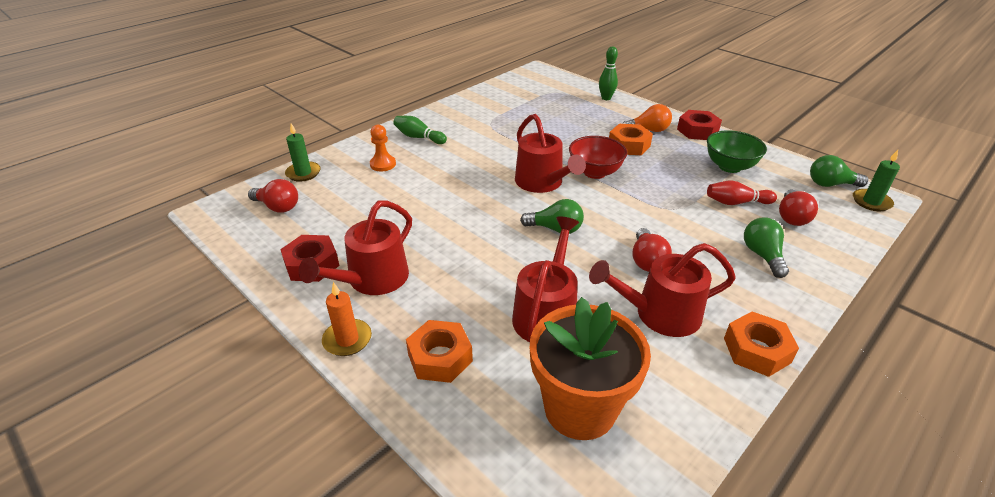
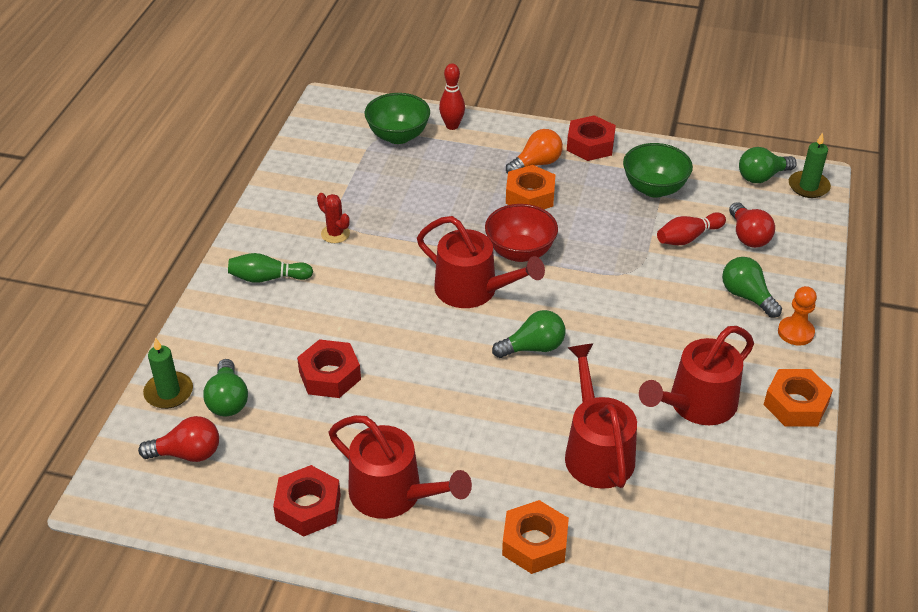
camera: 30 degrees left, 5 degrees up
(330, 188) = (228, 400): none -> green light bulb
(347, 339) = (430, 569): orange candle -> none
(372, 279) = (393, 494): red watering can -> red watering can turned 60 degrees counterclockwise
(383, 164) = (260, 338): orange pawn -> orange pawn (795, 332)
(403, 197) = (330, 375): none -> red nut
(480, 128) = (335, 234): none -> red cactus
(566, 94) = (398, 136): none -> green bowl
(580, 408) = (690, 530): orange flower pot -> none
(606, 98) = (452, 126): green bowling pin -> red bowling pin
(647, 260) = (648, 348): red light bulb -> none

